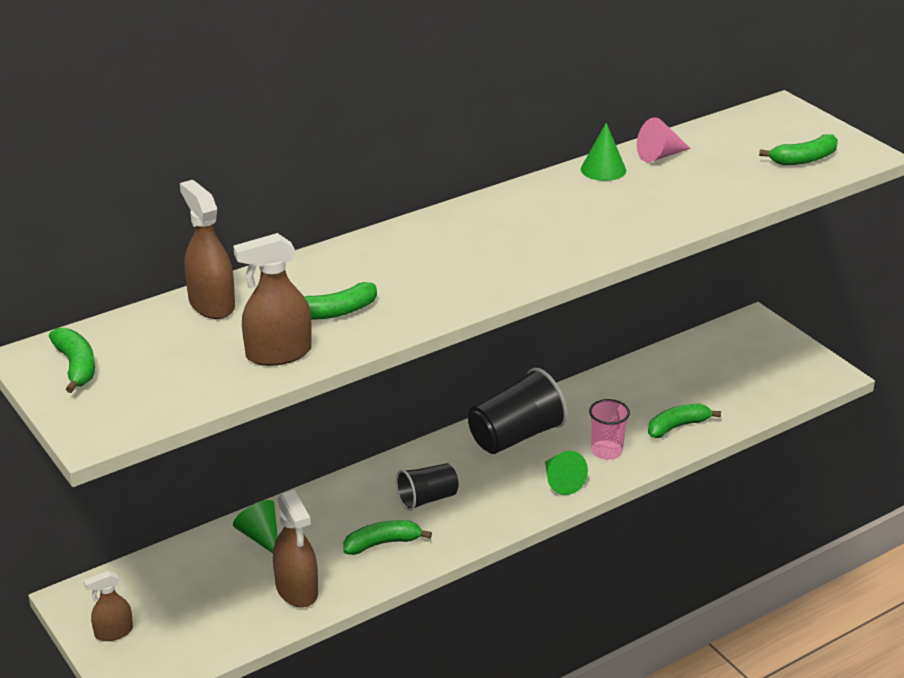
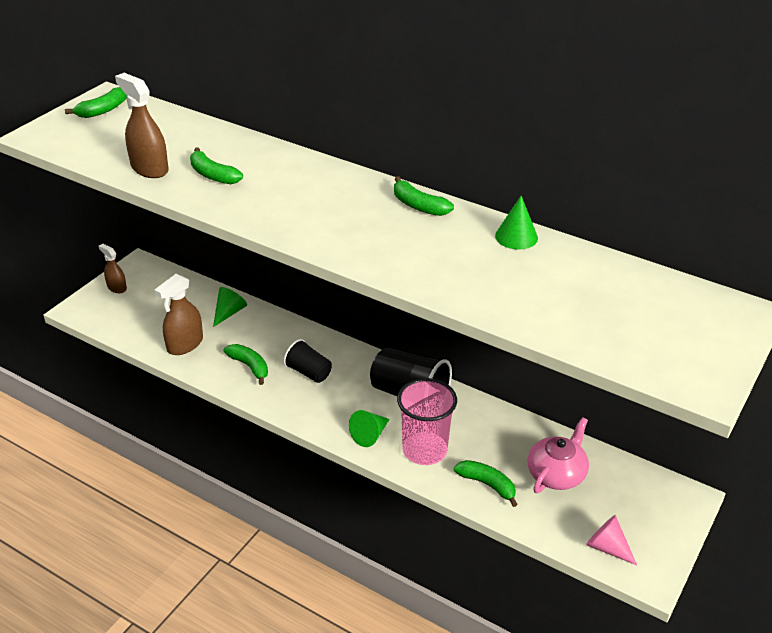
camera: 65 degrees right, 5 degrees up
(211, 304) = (196, 131): brown spray bottle -> none
(606, 451) = (424, 450): pink cup -> pink cup, size x1.65
(659, 155) = (570, 260): pink cone -> pink cone (607, 547)
(686, 381) = (556, 473): none -> pink teapot
(803, 159) = (648, 346): green banana -> green banana (418, 206)

